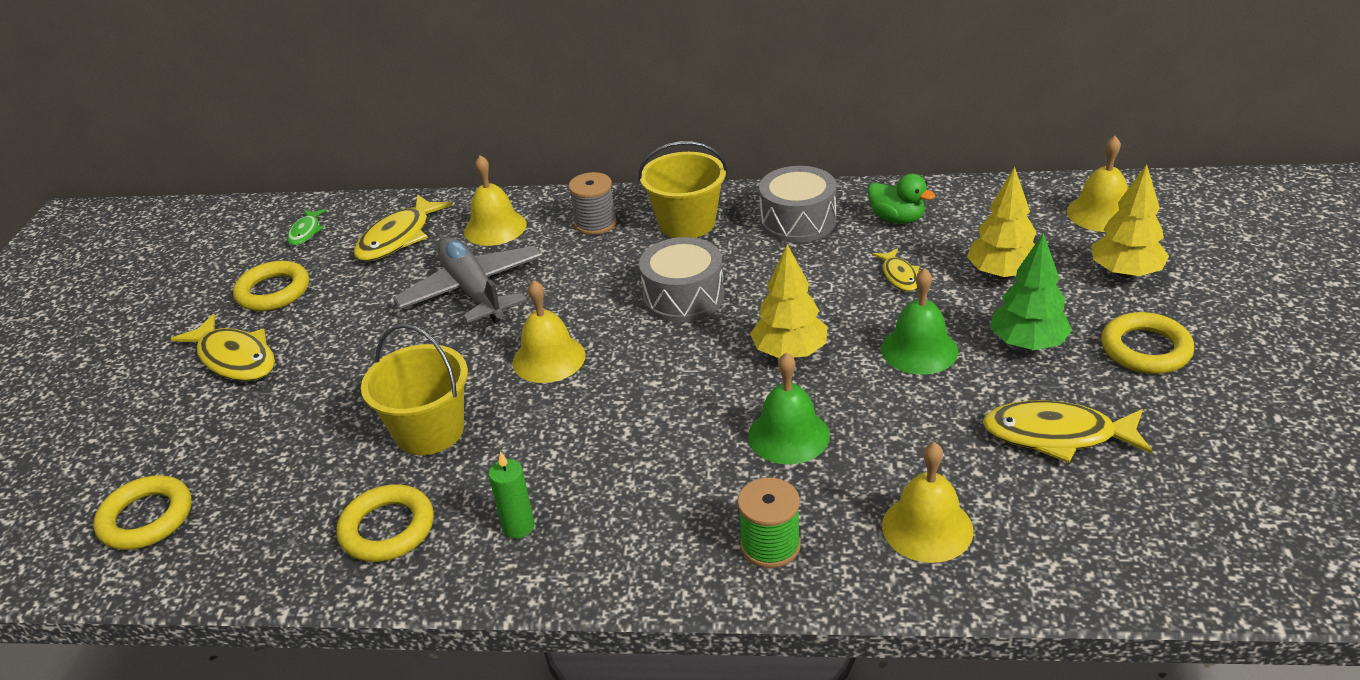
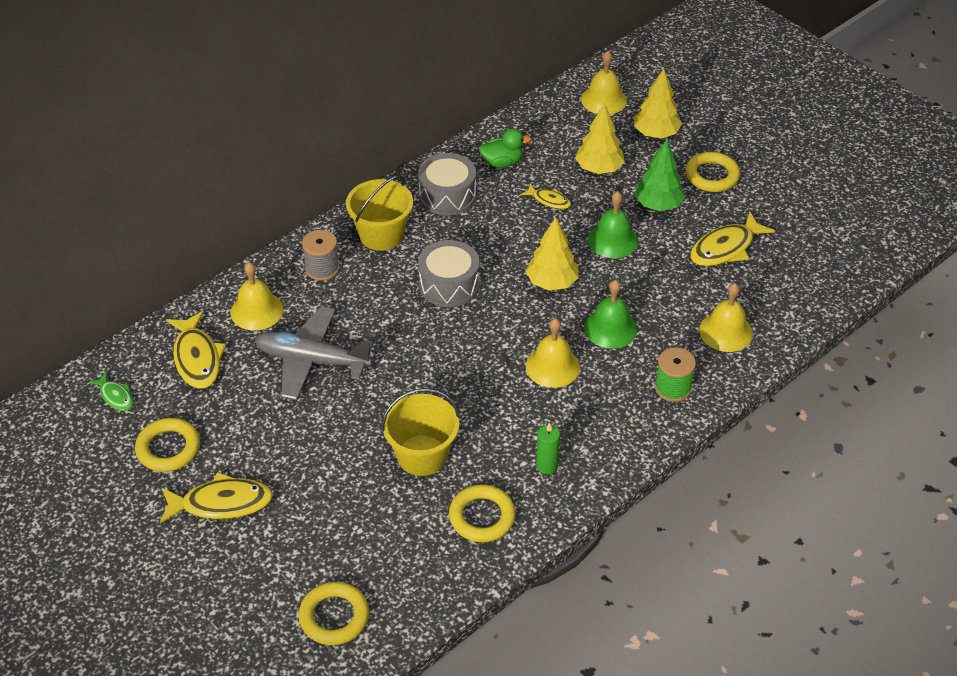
camera: 50 degrees left, 10 degrees up
(549, 358) = (426, 370): yellow bell -> yellow bell (552, 366)

